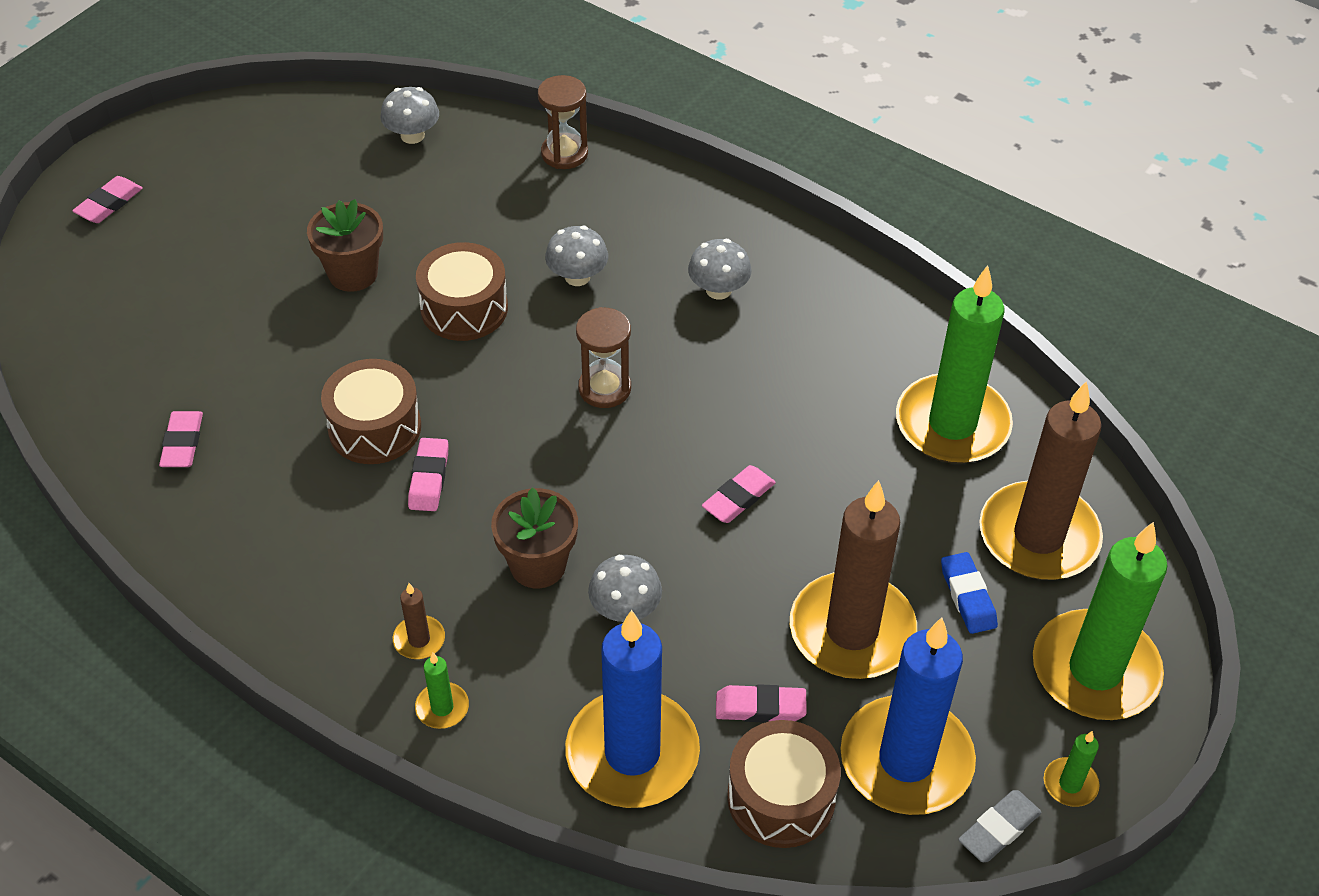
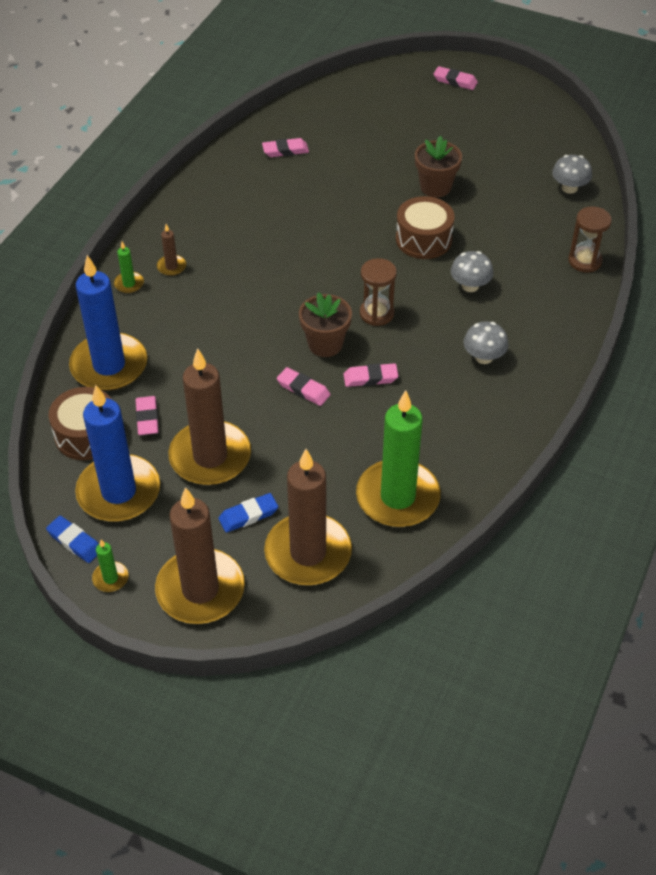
camera: 80 degrees right, 0 degrees up
(375, 428) = (316, 220): brown drum -> none
(429, 478) = (284, 249): pink eraser -> pink eraser (370, 378)
(538, 565) = (231, 305): brown flower pot -> brown flower pot (325, 344)
(625, 609) = (207, 348): grey mushroom -> none
(999, 829) = (75, 542): grey eraser -> blue eraser
(1095, 670) = (200, 590): green candle -> brown candle

